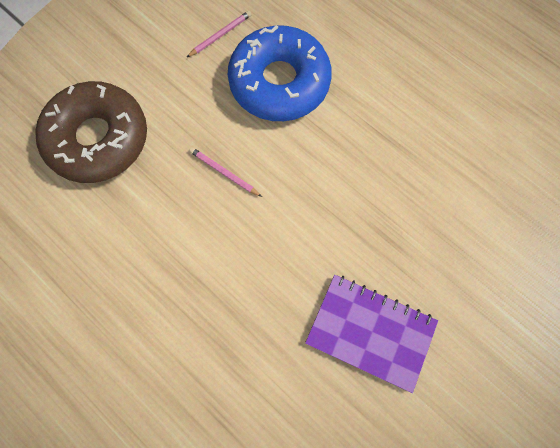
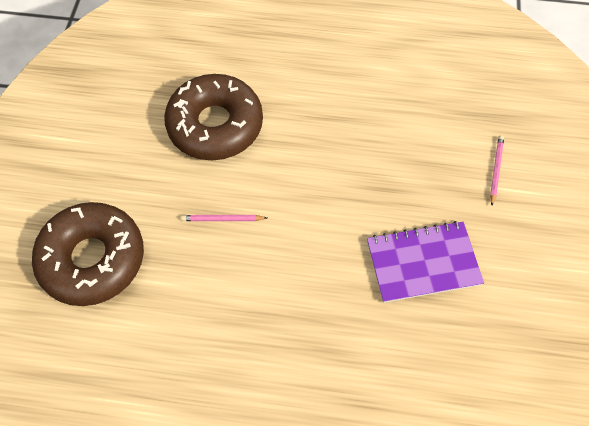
camera: 35 degrees left, 10 degrees down
(220, 35) = (138, 117): pink pencil -> pink pencil (496, 170)
(279, 82) = (215, 125): blue donut -> brown donut

